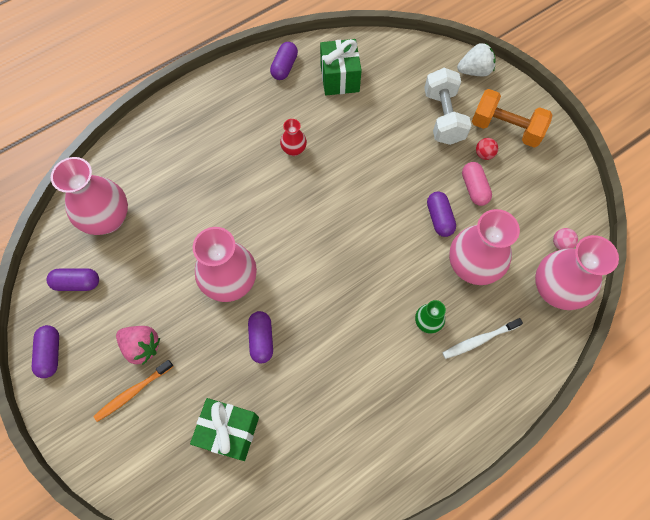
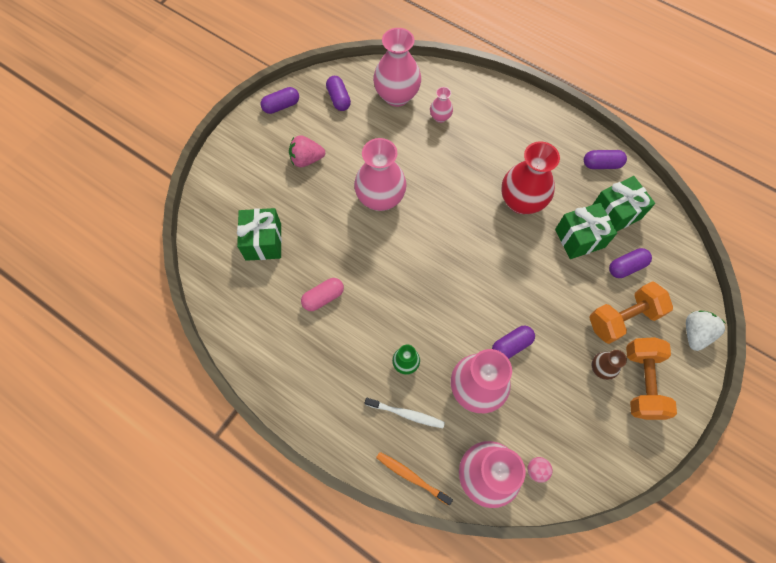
camera: 70 degrees right, 0 degrees up
(133, 392) = (271, 167): orange toothbrush -> orange toothbrush (411, 477)
(142, 346) = (306, 159): pink strawberry -> pink strawberry turned 75 degrees clockwise
(159, 186) = (440, 117): none -> pink vase
(261, 339) = (342, 238): purple capsule -> purple capsule (626, 267)
(294, 150) = (521, 201): red vase -> red vase, size x2.06
(353, 117) = (579, 238): none -> green gift
(443, 117) = (623, 318): white dumbbell -> orange dumbbell
(474, 71) = (695, 333): white strawberry -> white strawberry turned 120 degrees counterclockwise
(474, 188) = (558, 369): pink capsule -> pink capsule (323, 297)
(479, 340) = (406, 414): white toothbrush -> white toothbrush turned 150 degrees clockwise
(484, 154) = (601, 368): red ball -> brown vase

